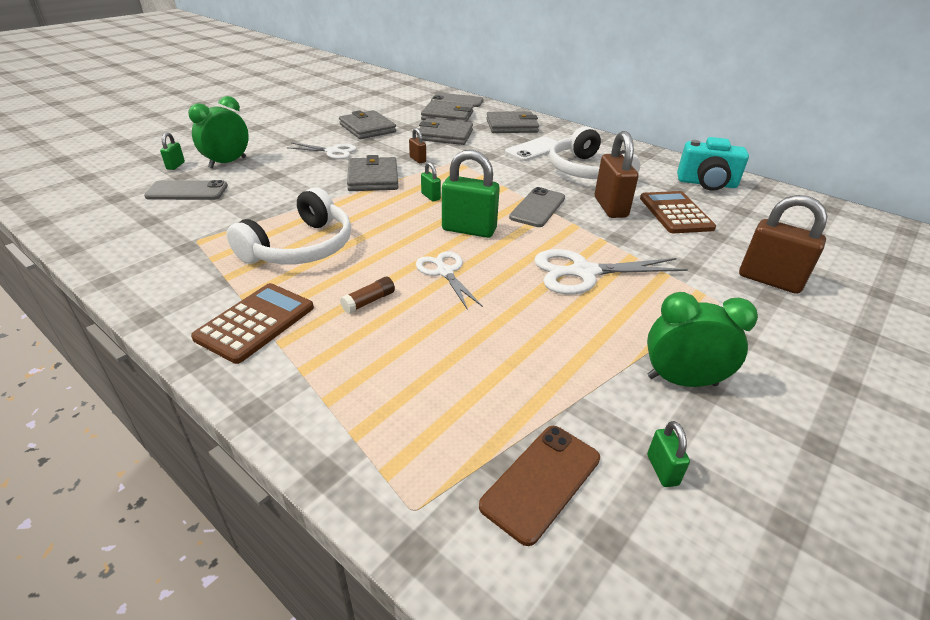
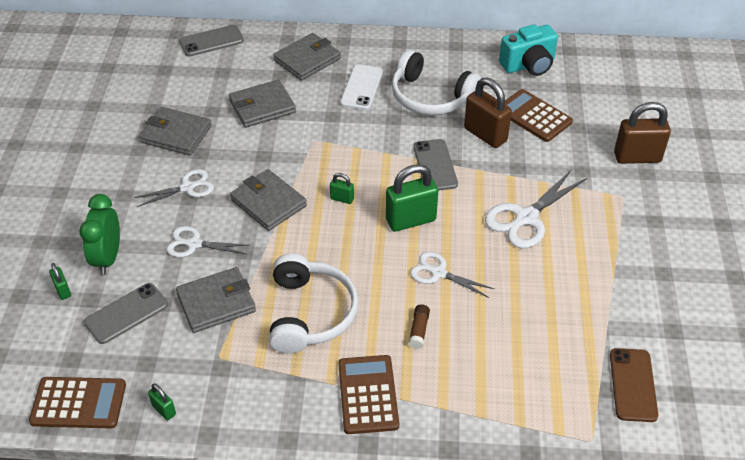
camera: 35 degrees left, 10 degrees up
(75, 220) = (78, 403): none -> brown calculator
(289, 177) = (194, 244): none -> white scissors
(417, 159) = (278, 156): brown padlock -> none
(447, 116) = (231, 73): grey wallet -> grey wallet (216, 302)
(662, 470) = (679, 340): green padlock -> green padlock (164, 410)
(682, 381) = (647, 275): green clock -> none

